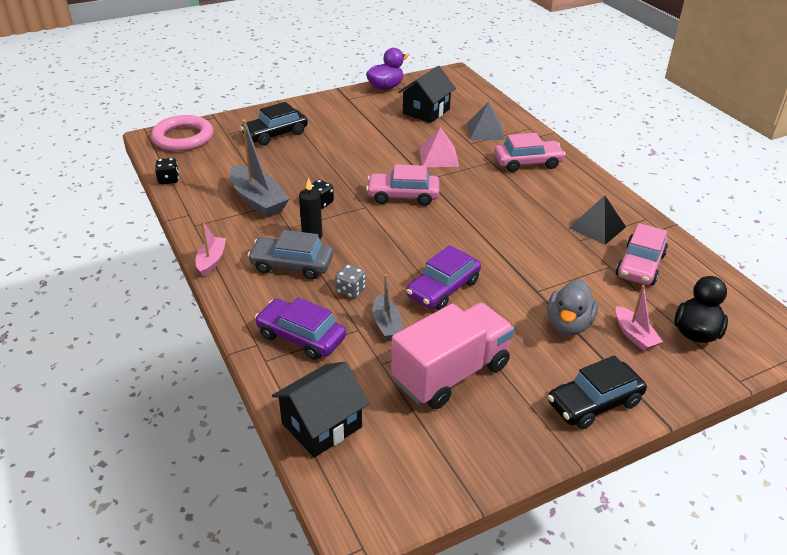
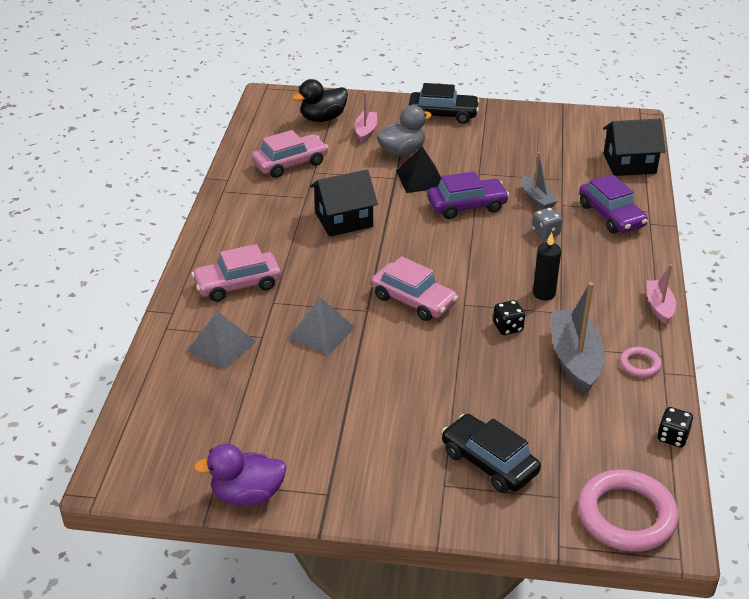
camera: 145 degrees left, 0 degrees up
(209, 213) = (640, 364): none -> pink ring
(211, 261) = (659, 306): pink boat -> pink boat turned 135 degrees clockwise
(275, 134) = (489, 462): black car -> black car turned 135 degrees counterclockwise
(292, 265) = (583, 273): grey car -> none
(386, 325) = (537, 199): grey boat -> grey boat turned 135 degrees clockwise
(426, 111) = (250, 413): black house -> black house (344, 220)
(438, 157) = (321, 332): pink pyramid -> grey pyramid
(451, 373) = (518, 157): pink truck -> none
(527, 162) = (238, 284): pink car -> pink car turned 45 degrees counterclockwise
(597, 227) = (275, 200): black pyramid -> black pyramid (421, 179)

